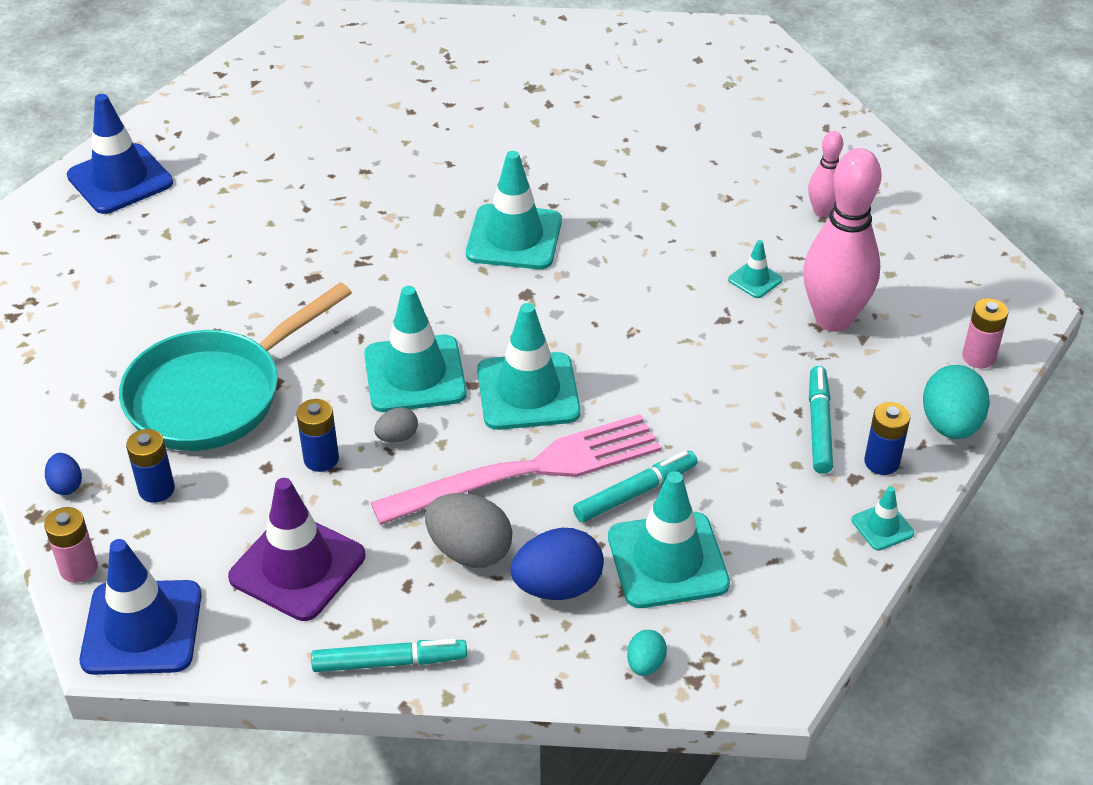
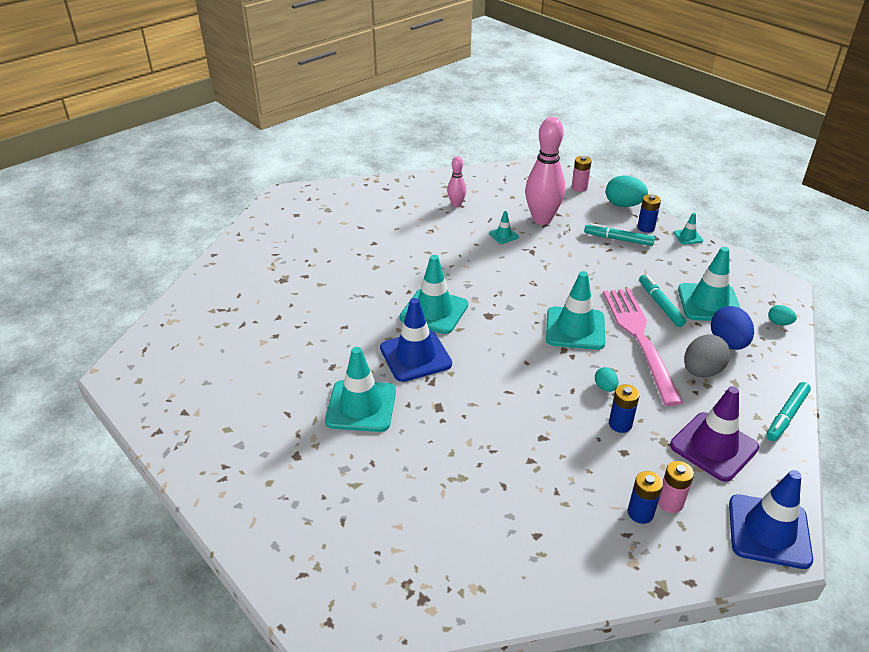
camera: 75 degrees left, 5 degrees down
(66, 485) = (631, 568): blue egg -> none
(79, 568) = (715, 565): pink battery -> pink battery (670, 503)
(120, 179) = (268, 509): blue traffic cone -> blue traffic cone (415, 356)
(214, 395) = (549, 472): turquoise pan -> none
(389, 662) = (786, 415): turquoise marker -> turquoise marker turned 150 degrees counterclockwise
(397, 437) = (605, 387): grey egg -> turquoise egg
(415, 374) = (550, 372): turquoise traffic cone -> turquoise traffic cone (361, 406)

